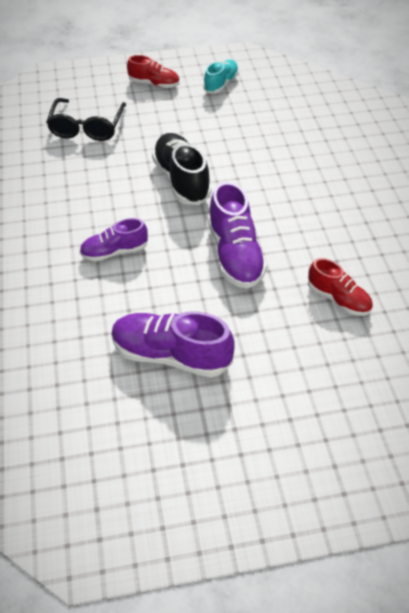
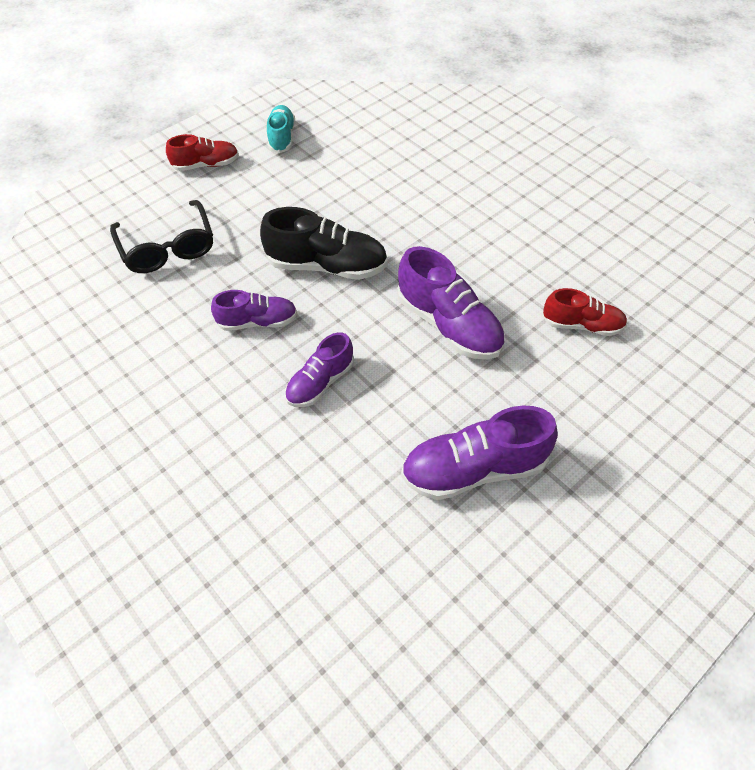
camera: 30 degrees left, 5 degrees up
(106, 196) = (257, 322): none -> purple shoe
(181, 180) = (327, 266): black shoe -> black shoe turned 150 degrees clockwise

